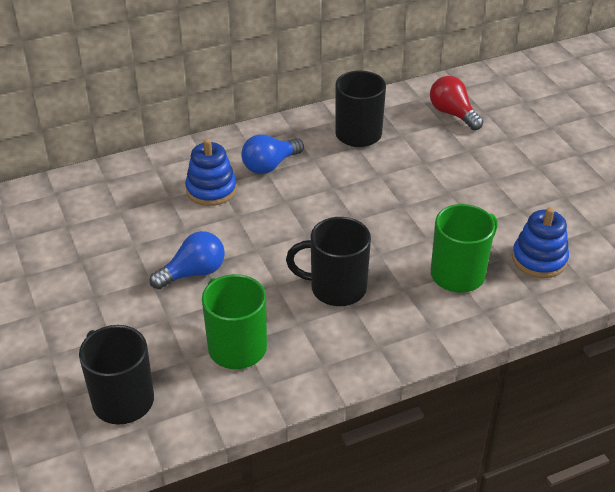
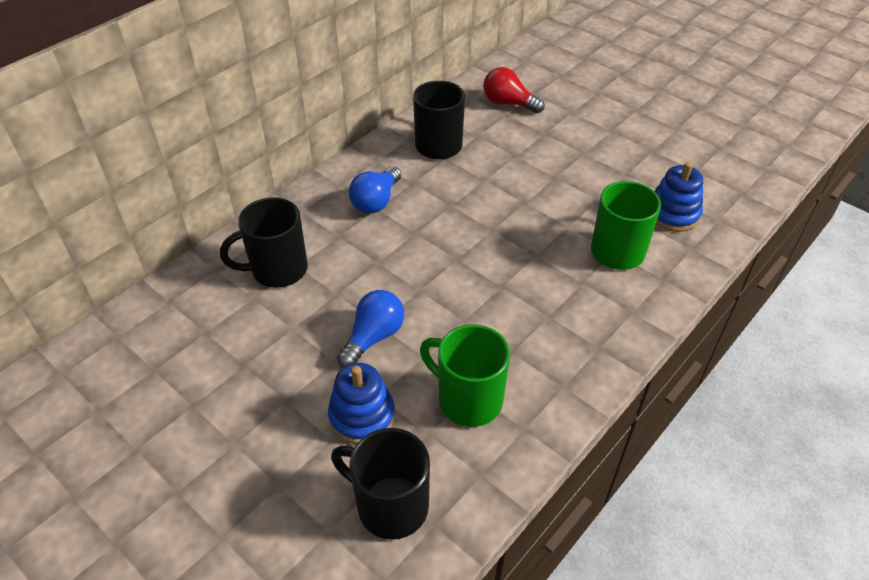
camera: 25 degrees left, 5 degrees up
(211, 189) = (334, 244): blue stacking toy -> blue stacking toy (362, 416)
(336, 288) = (521, 303): black mug -> black mug (277, 270)

